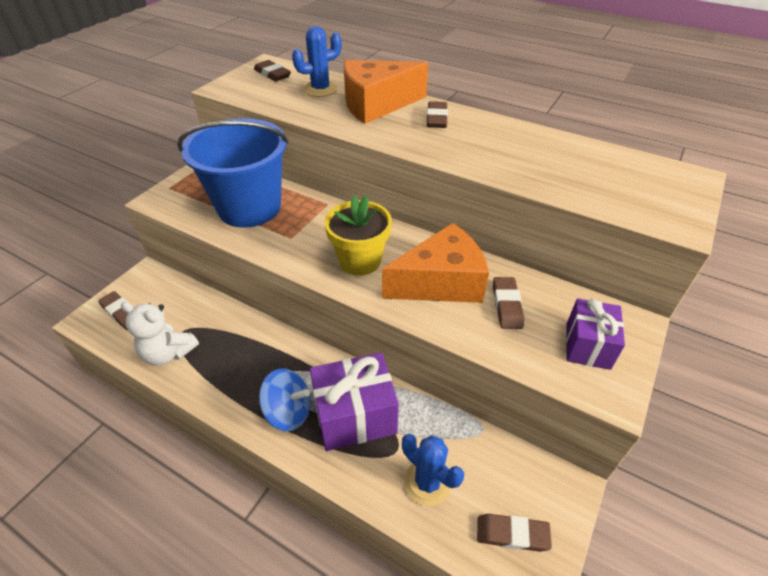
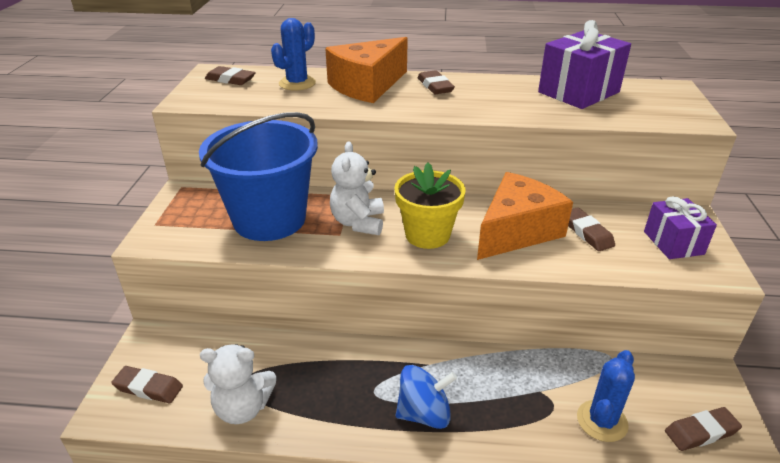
camera: 25 degrees left, 10 degrees down
(313, 231) = (358, 222): none -> white teddy bear
(355, 416) = (492, 391): purple gift -> purple gift (578, 92)
(427, 482) = (602, 421): blue cactus -> blue cactus turned 75 degrees counterclockwise

